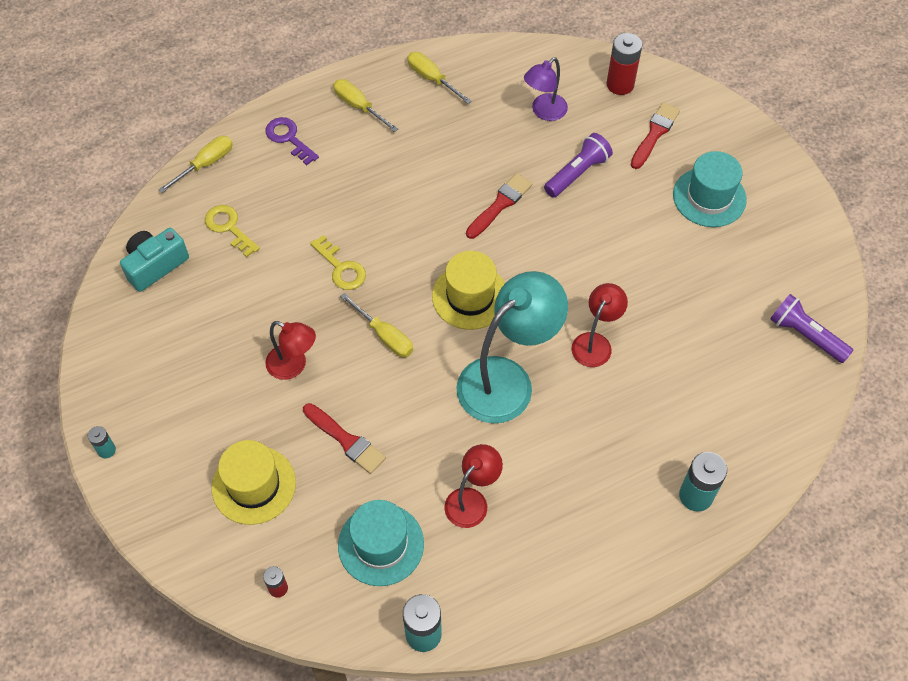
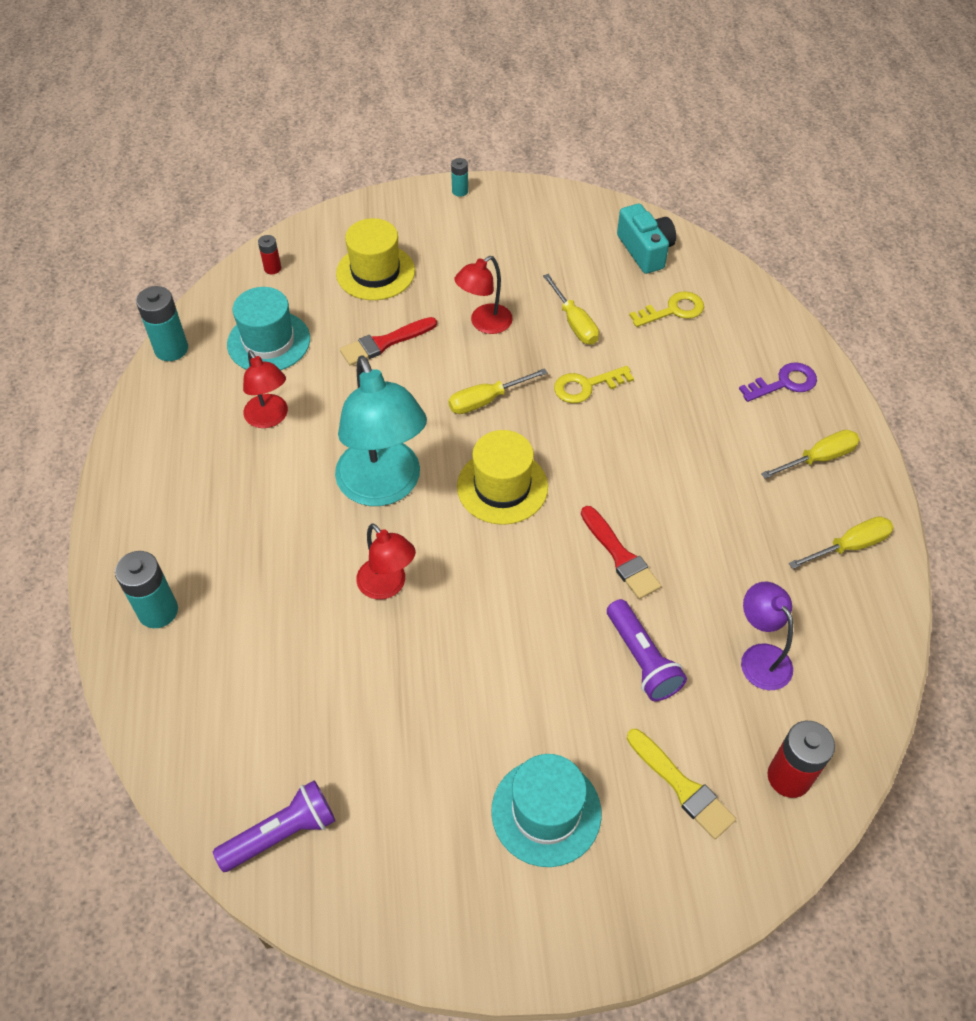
camera: 110 degrees right, 5 degrees down
(206, 164) = (765, 308): yellow screwdriver -> yellow screwdriver (574, 323)
(654, 134) = (682, 786): red brush -> yellow brush

